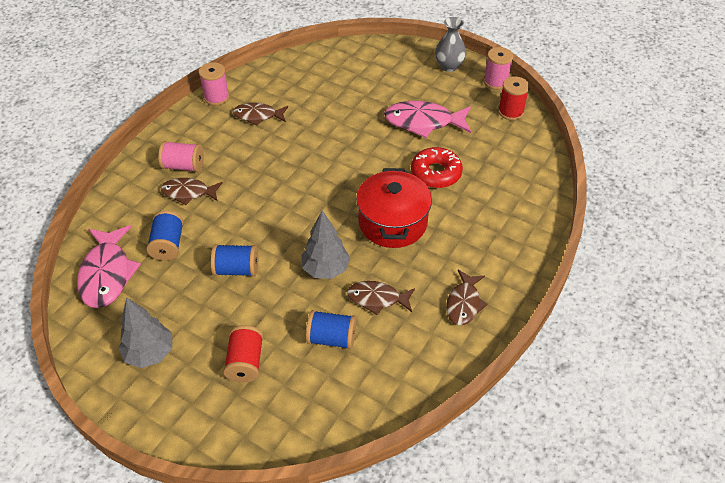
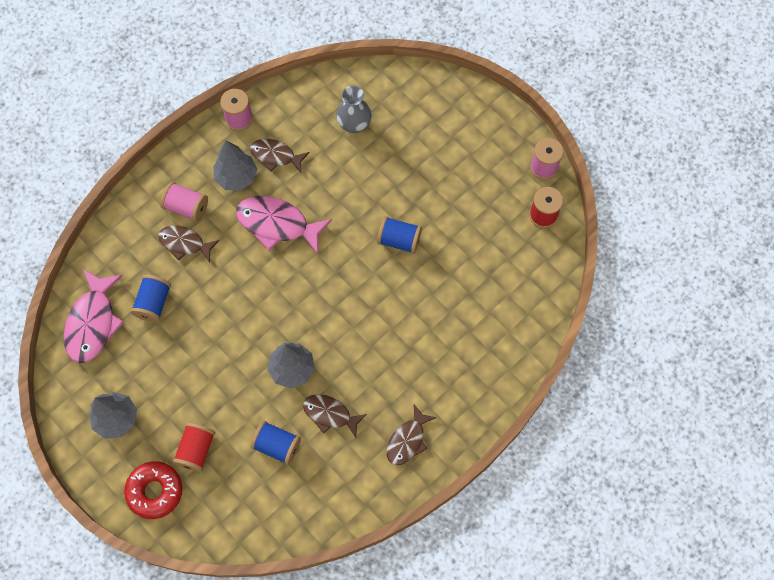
camera: 15 degrees right, 20 degrees up
(226, 136) = (236, 177): none -> grey tree
(236, 269) = (210, 348): blue spool -> blue spool (399, 240)
(393, 222) = (371, 330): red pot -> none
(423, 122) = (445, 207): pink fish -> pink fish (277, 224)
(436, 173) = (434, 279): red donut -> red donut (155, 491)
(449, 66) = (500, 131): grey vase -> grey vase (354, 124)

